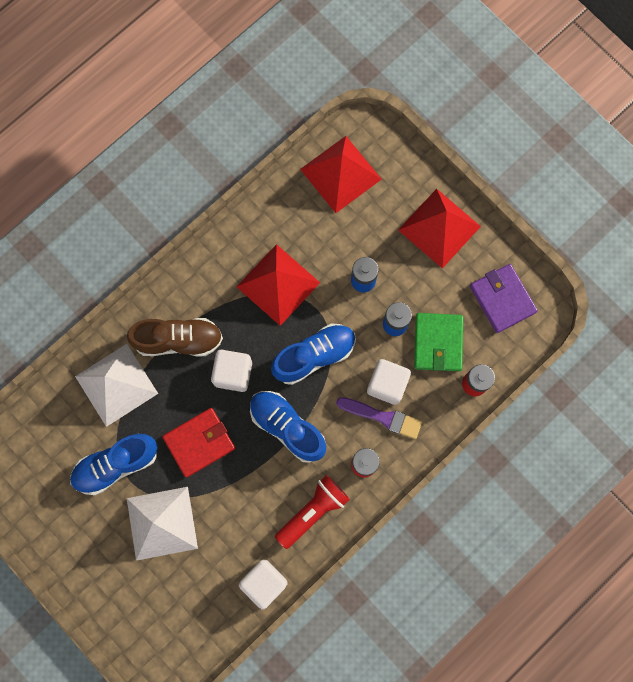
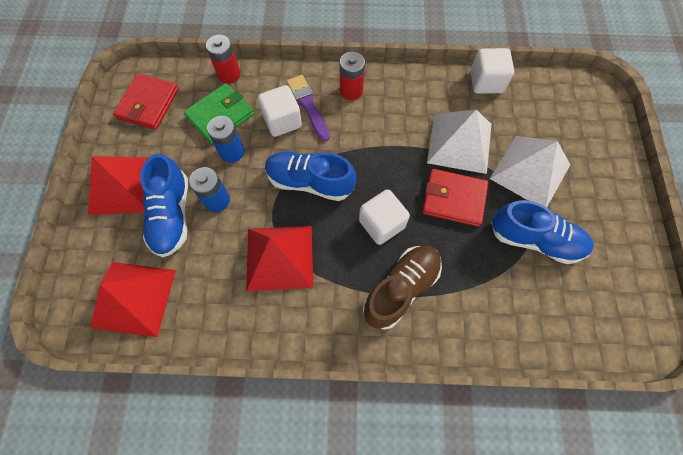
camera: 135 degrees left, 10 degrees down
(116, 385) = (485, 301): white pyramid -> white pyramid (459, 143)
(178, 340) = (401, 289): brown shoe -> brown shoe turned 90 degrees clockwise
(287, 427) = (378, 154): blue shoe -> blue shoe (172, 215)
(313, 511) = (413, 93): red flashlight -> none
(502, 299) = (148, 104): purple wallet -> red wallet

